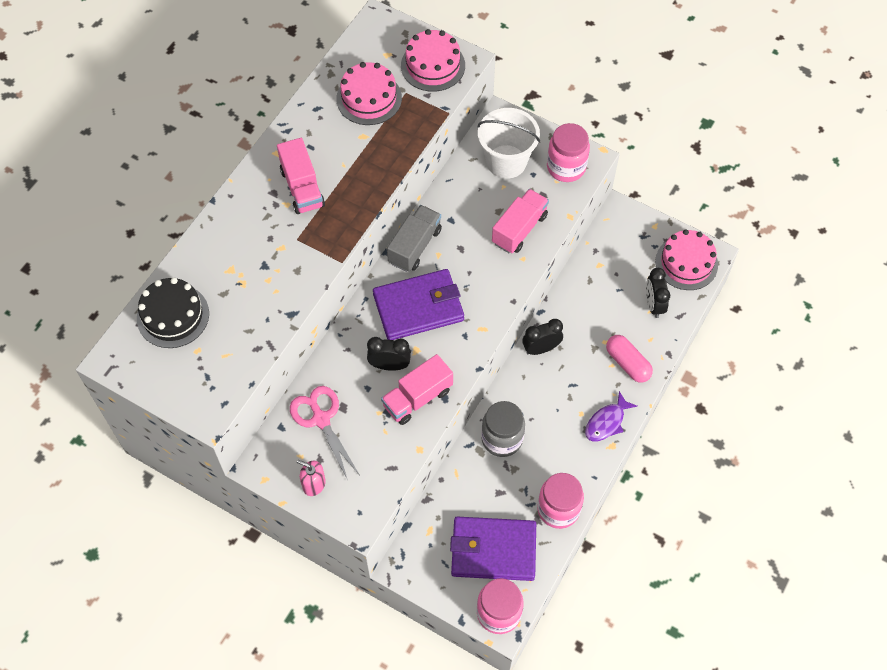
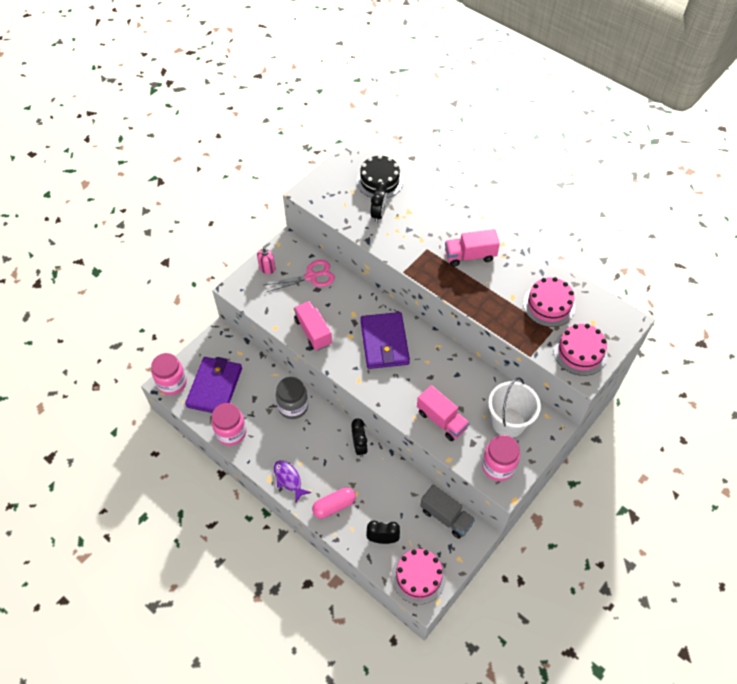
camera: 100 degrees right, 5 degrees down
(389, 365) = (342, 319): black clock -> black clock (378, 214)
(415, 246) = (436, 347): grey truck -> grey truck (446, 517)

